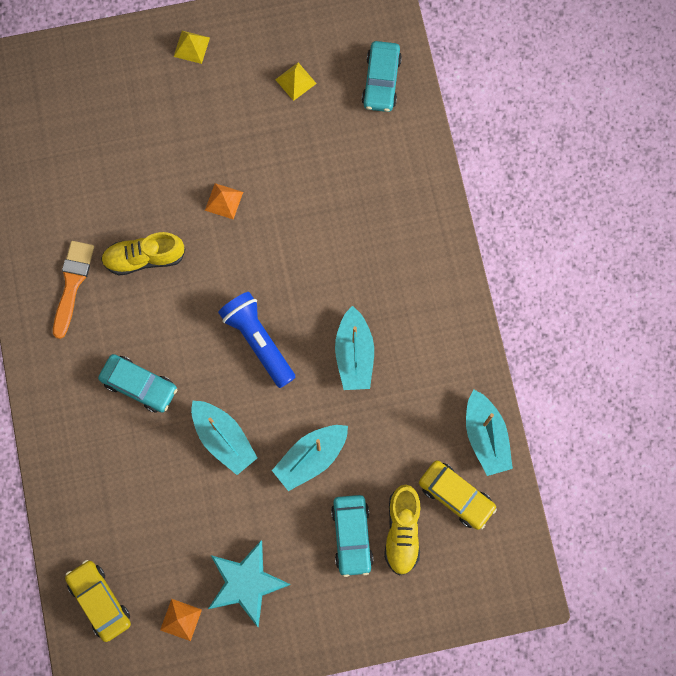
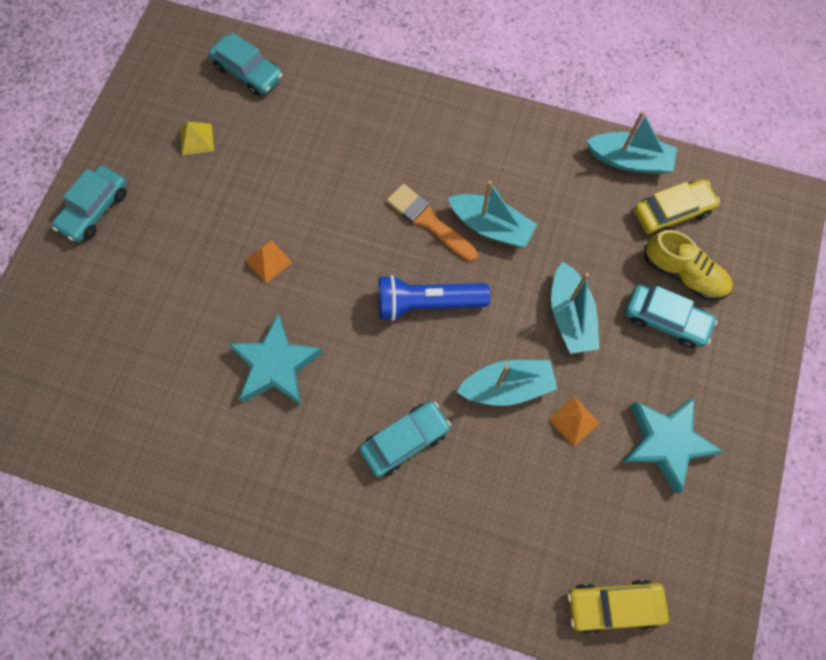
camera: 60 degrees left, 5 degrees down
(72, 284) = (256, 451): orange brush -> orange brush (428, 221)
(144, 258) = (276, 365): yellow shoe -> turquoise star
(181, 619) = (673, 528): orange pyramid -> orange pyramid (574, 421)
(191, 47) = (95, 209): yellow pyramid -> turquoise car

